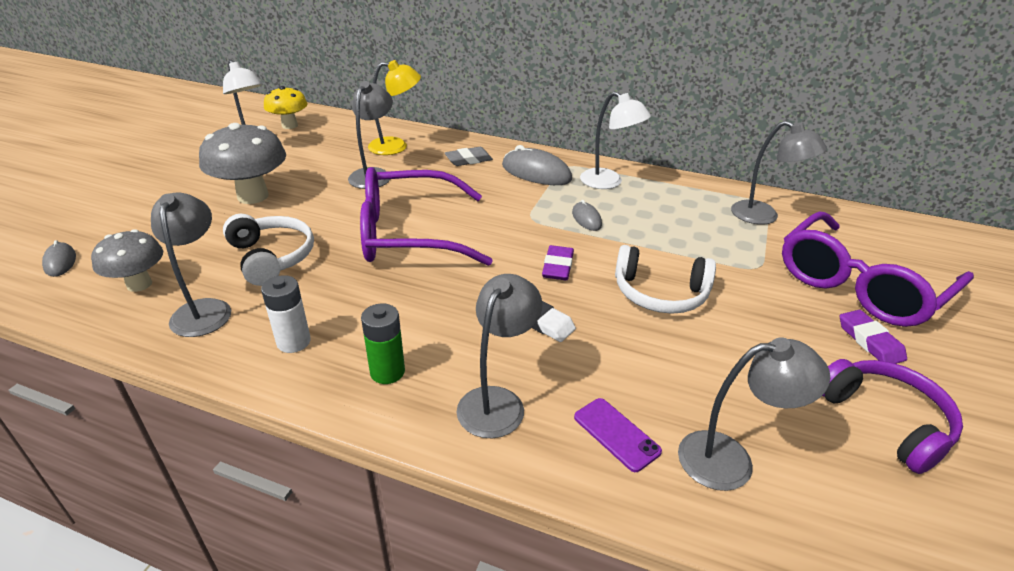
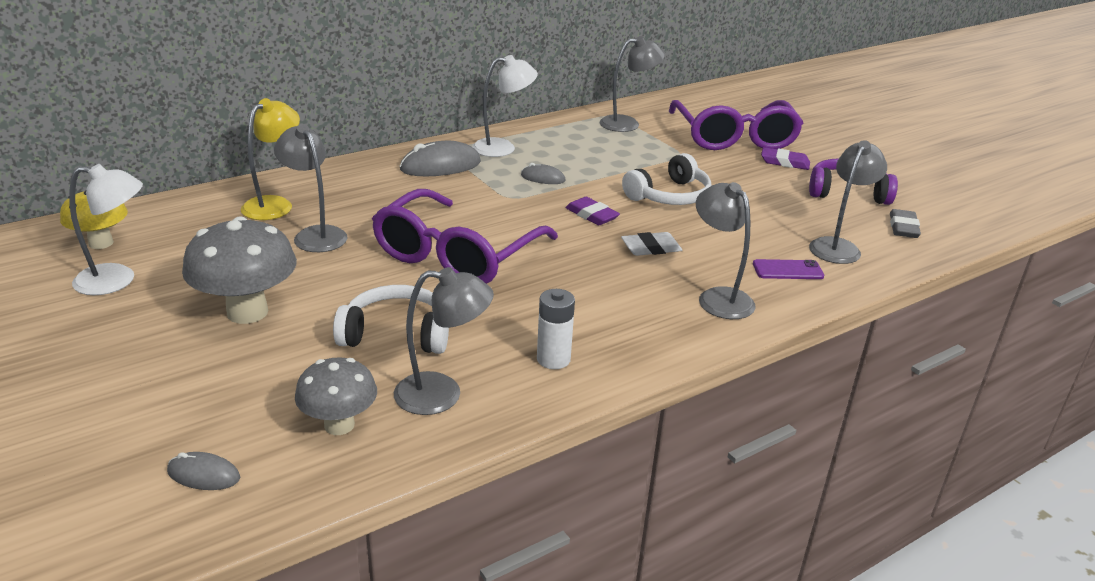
camera: 55 degrees left, 5 degrees down
(204, 309) = (442, 394): grey lamp -> grey lamp turned 150 degrees clockwise
(387, 372) = (641, 328): green battery -> none
(468, 160) = (366, 183): grey eraser -> grey eraser (903, 227)

